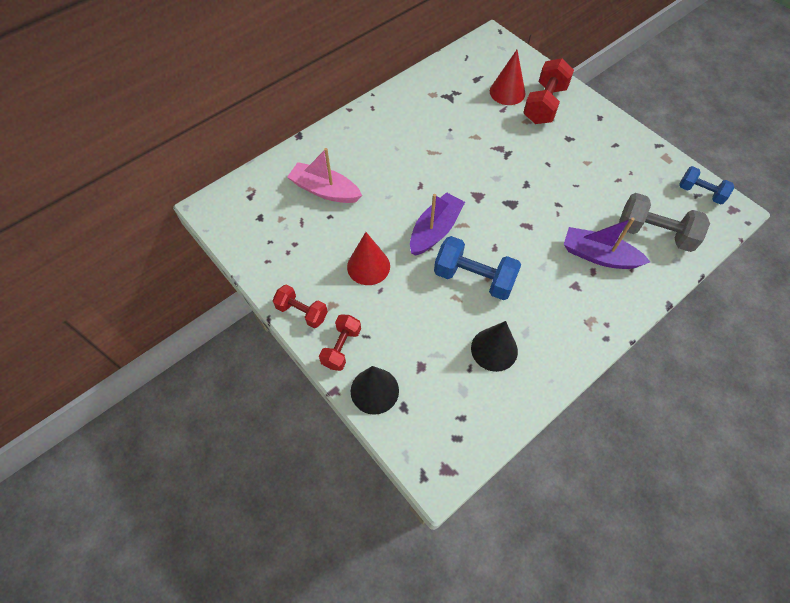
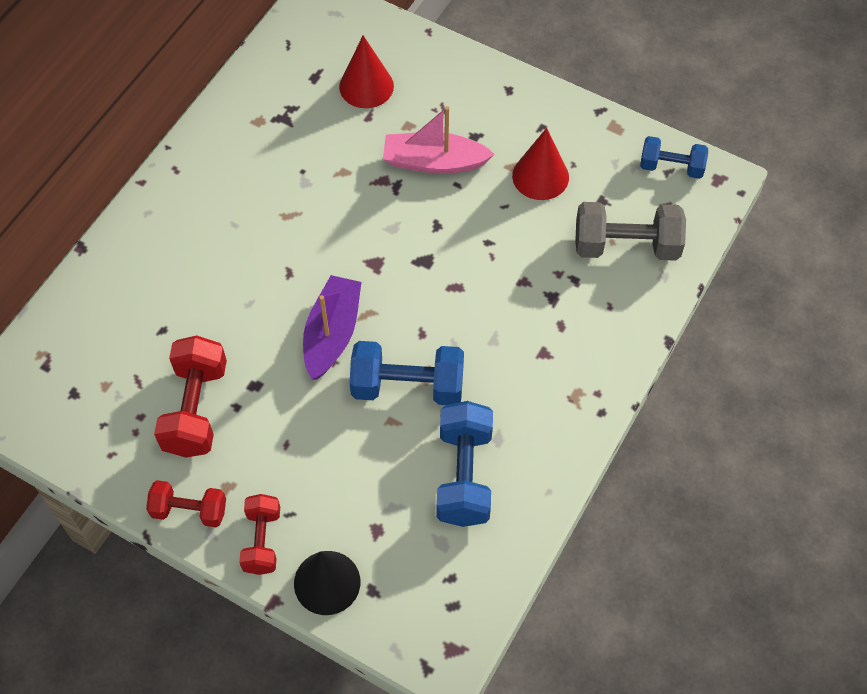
camera: 20 degrees left, 0 degrees up
(325, 190) = (154, 322): pink boat -> pink boat (434, 162)
(368, 266) = (257, 416): red cone -> red cone (540, 176)
(494, 349) = (464, 475): black cone -> blue dumbbell
(544, 104) = (425, 91): red dumbbell -> red dumbbell (196, 409)
(598, 256) = (562, 301): purple boat -> none

